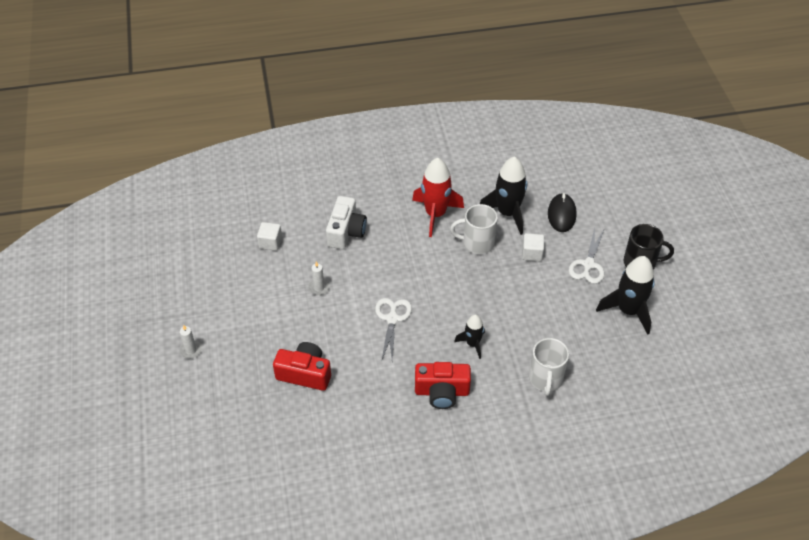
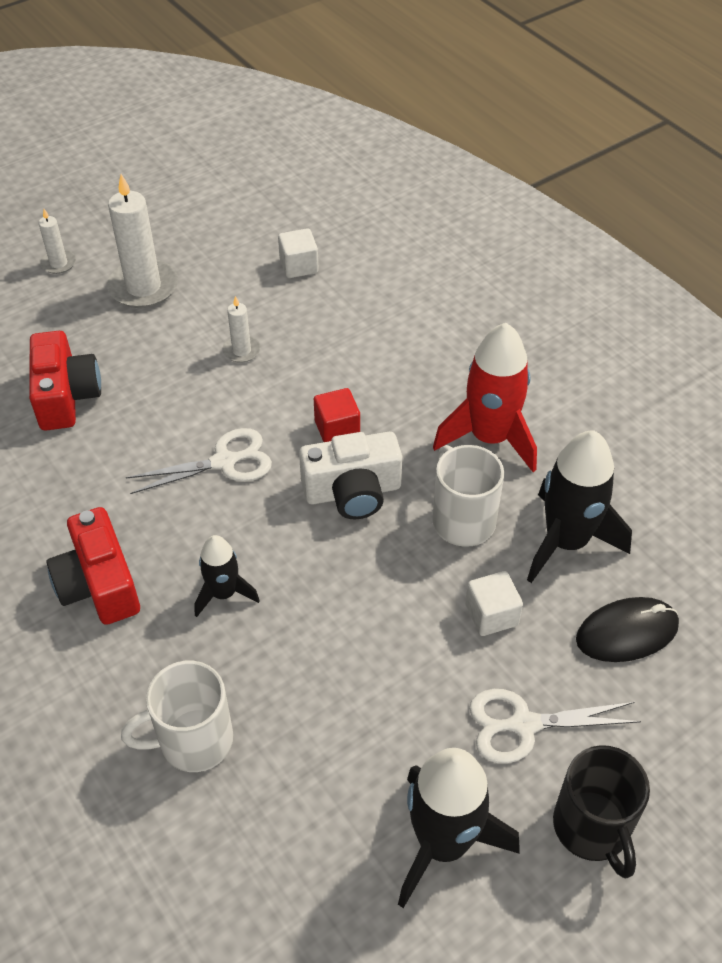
camera: 65 degrees right, 0 degrees up
(240, 315) = (143, 287): none -> white candle
(346, 232) = (374, 340): white camera -> white camera (352, 492)
(397, 267) = (337, 429): none -> red cube

